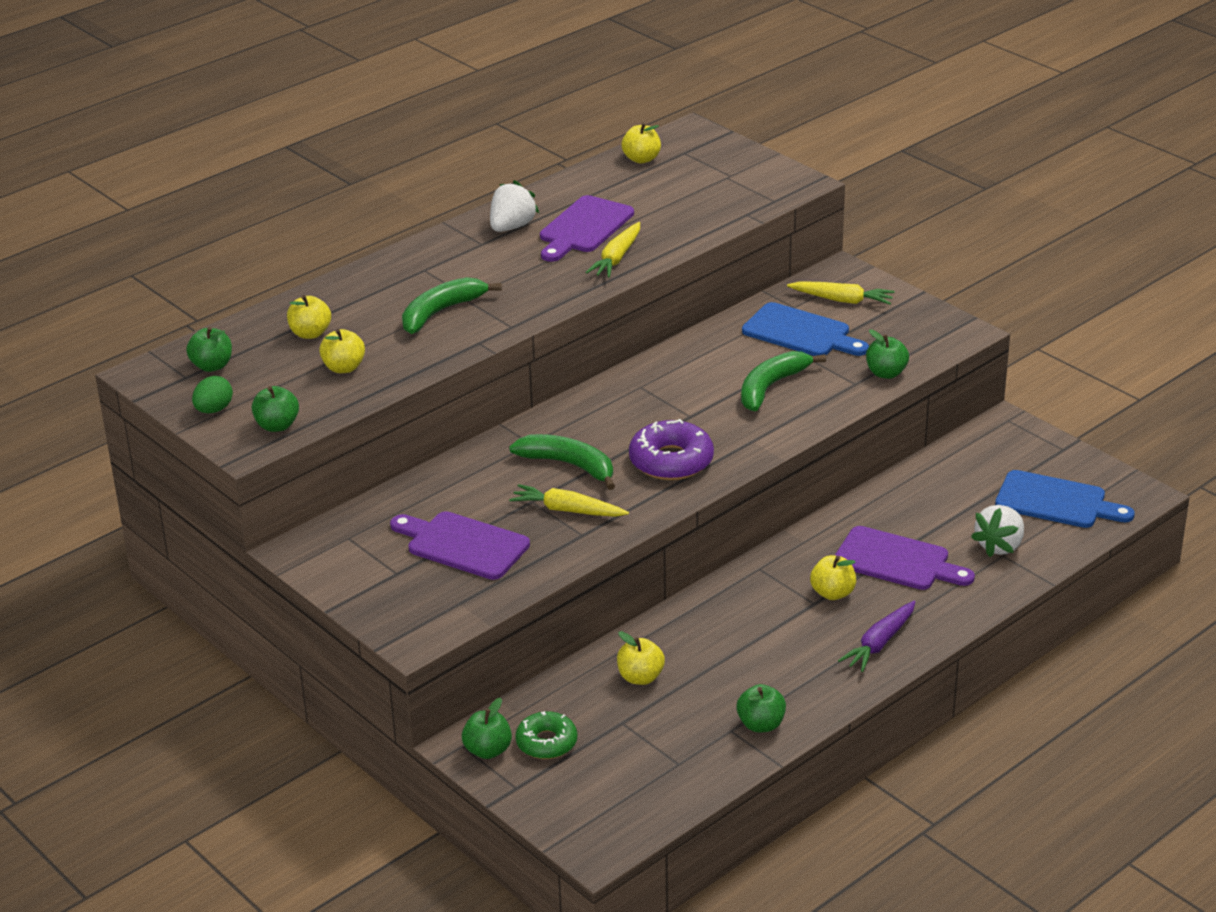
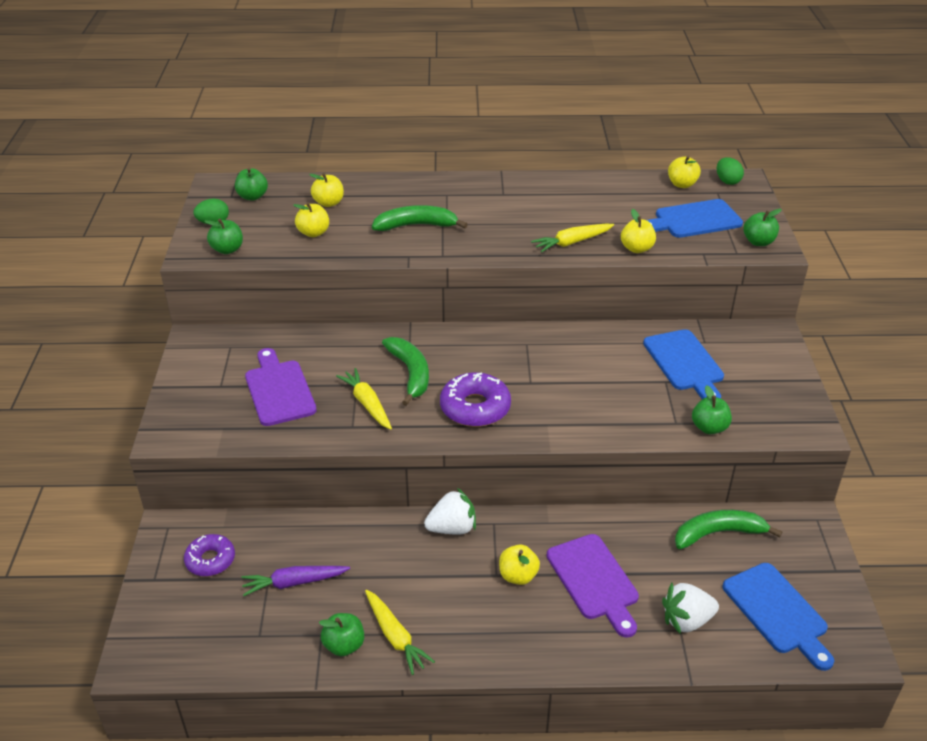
camera: 40 degrees right, 5 degrees up
(487, 750) = (175, 541): green apple -> green apple (758, 242)
(512, 227) = (536, 192): white strawberry -> white strawberry (452, 528)
(546, 742) = (210, 560): green donut -> purple donut
(584, 228) = (580, 213): purple cutting board -> none
(640, 677) = (320, 553): yellow apple -> yellow apple (636, 248)
(679, 138) = (727, 181): none -> green egg
(698, 188) = (694, 220): none -> blue cutting board
(771, 387) = (612, 392): green banana -> green banana (718, 533)
(842, 300) = (746, 355): yellow carrot -> yellow carrot (395, 636)
(879, 643) = (500, 639): purple carrot -> purple carrot (294, 583)

